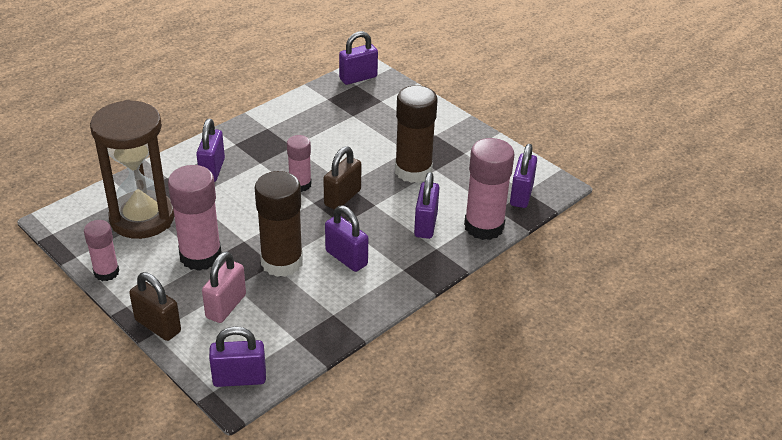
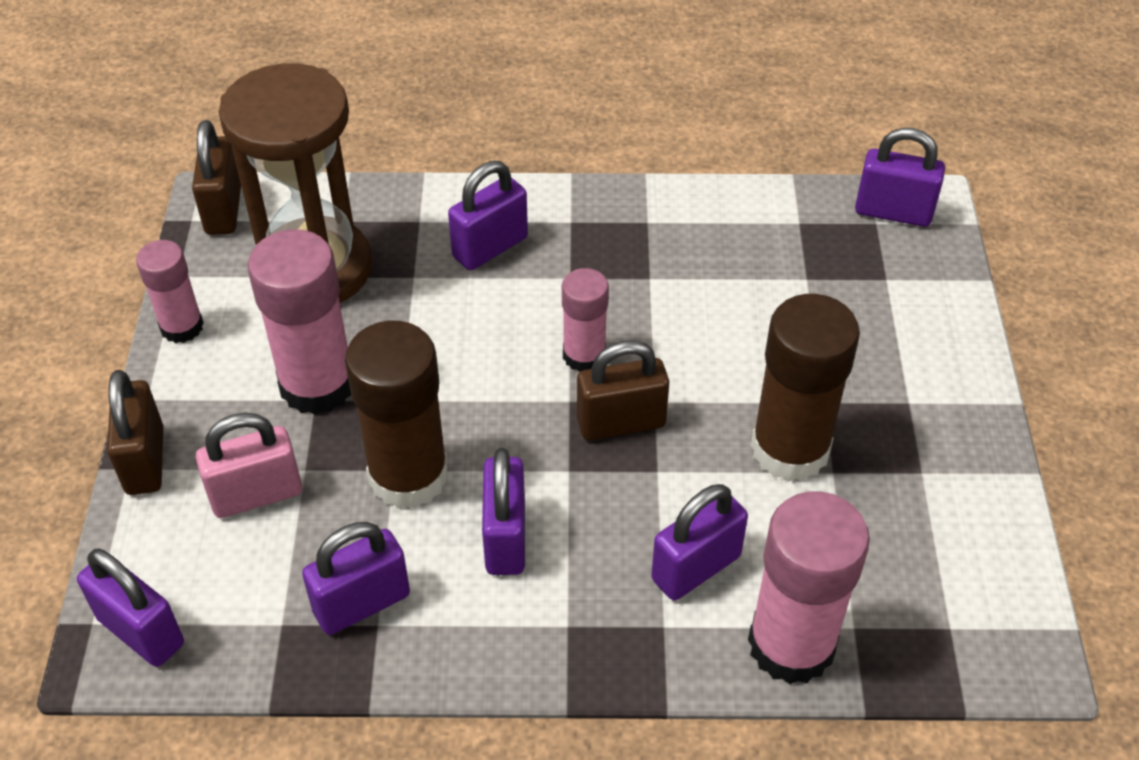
camera: 45 degrees right, 10 degrees up
(64, 221) = (223, 210): none -> brown padlock
(521, 195) = (932, 630): purple padlock -> purple padlock (362, 603)

